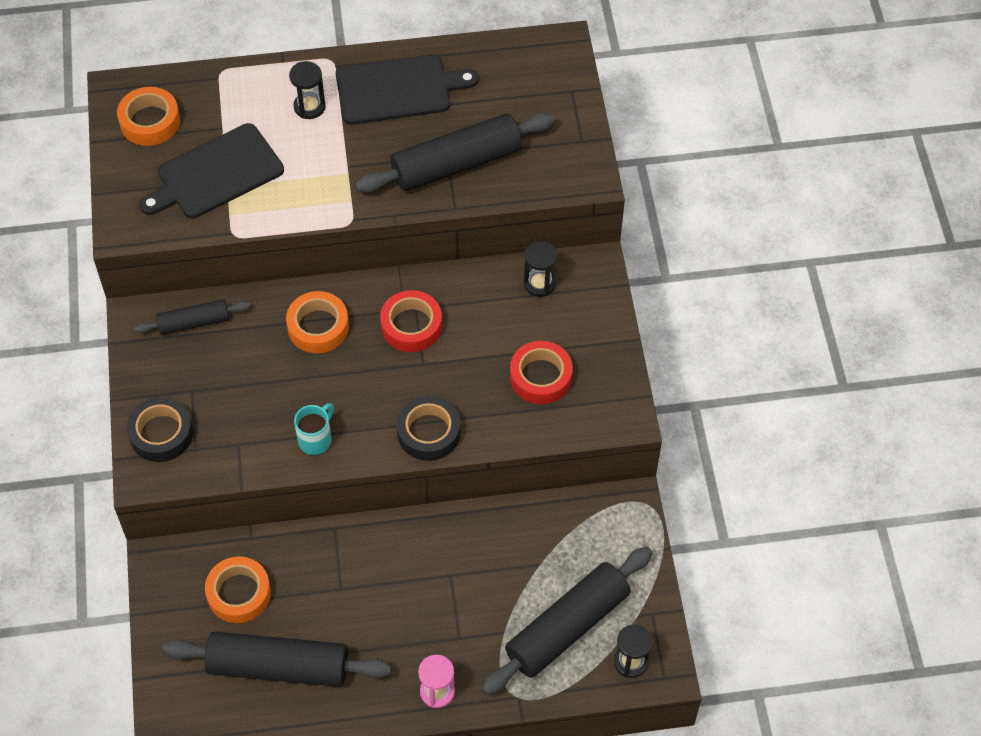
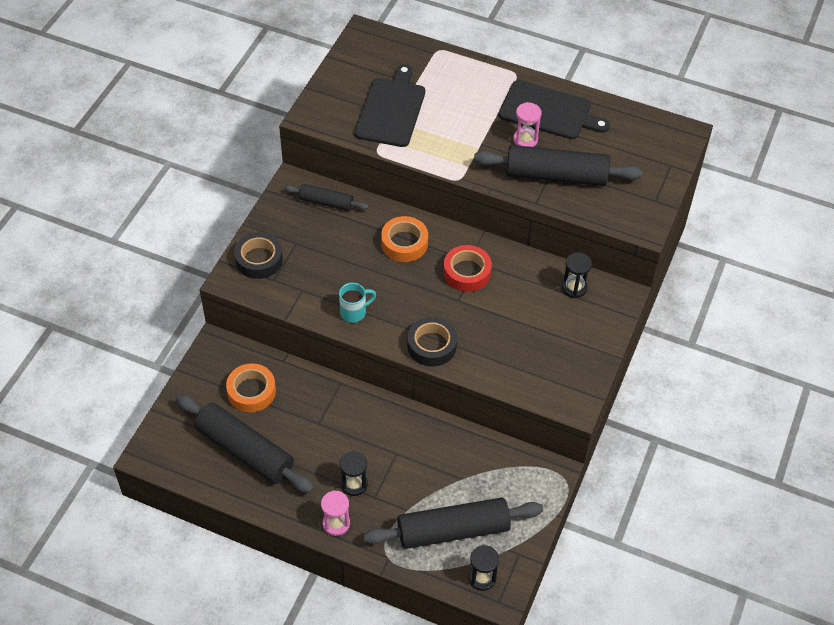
camera: 30 degrees right, 5 degrees down
(150, 121) = (372, 60): orange tape -> none
(215, 174) = (391, 110): black cutting board -> black cutting board turned 105 degrees clockwise
(309, 107) = (481, 96): black hourglass -> black hourglass (354, 484)
(394, 137) = (525, 140): none -> pink hourglass
(540, 377) = (533, 348): red tape -> none

